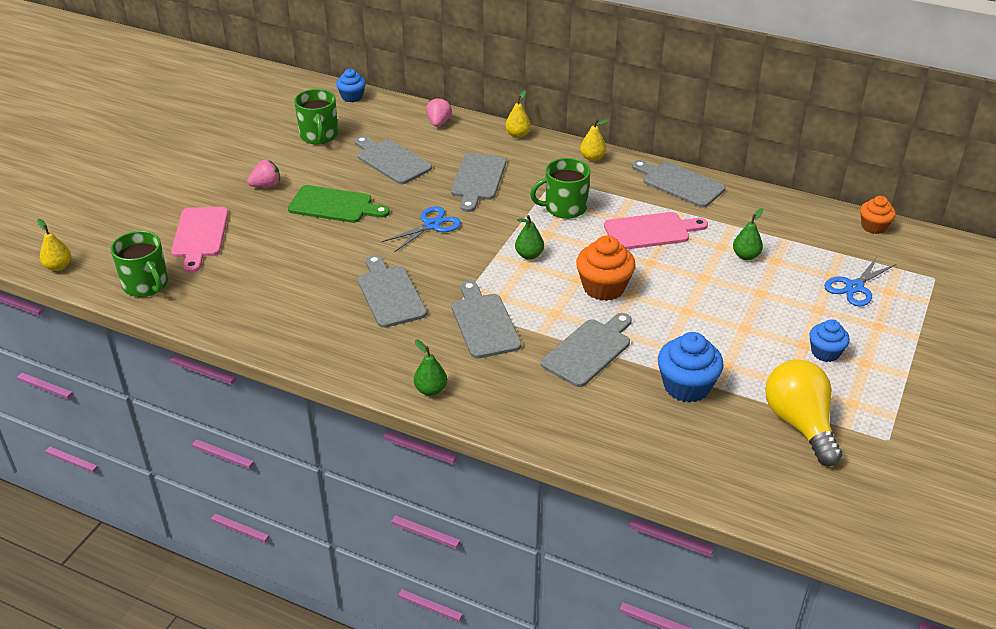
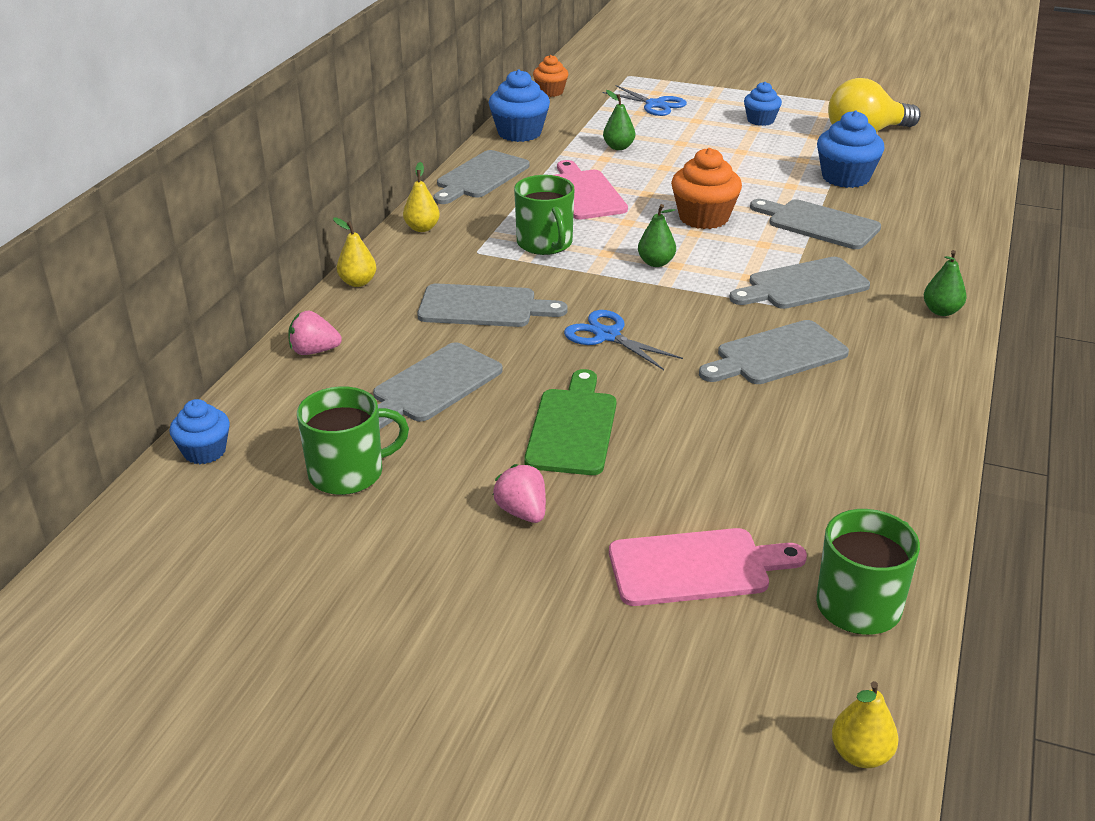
camera: 95 degrees left, 5 degrees down
(771, 205) = (519, 133): none -> blue cupcake

